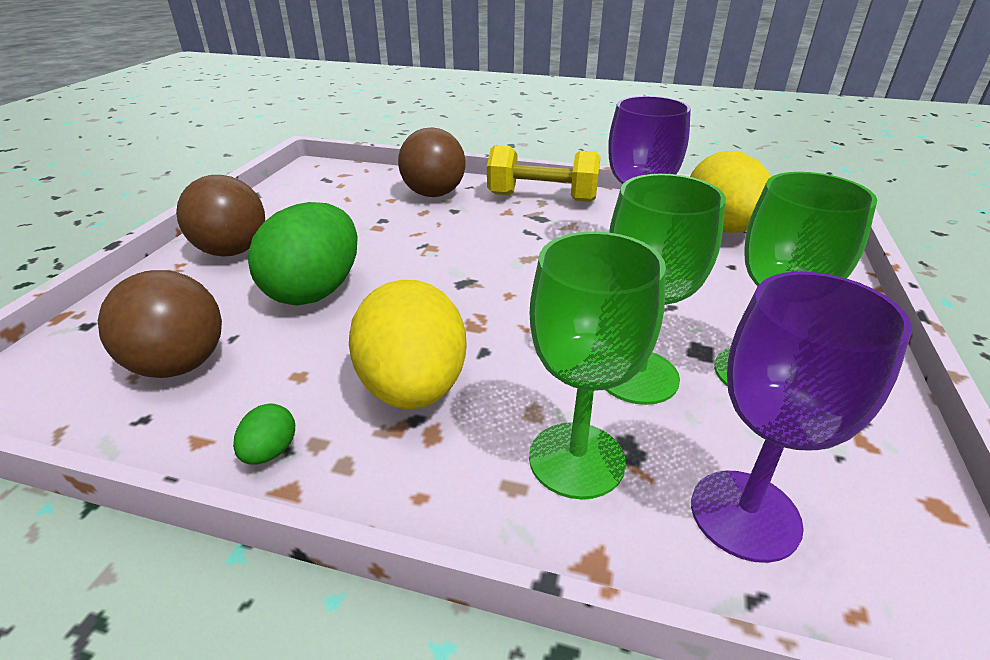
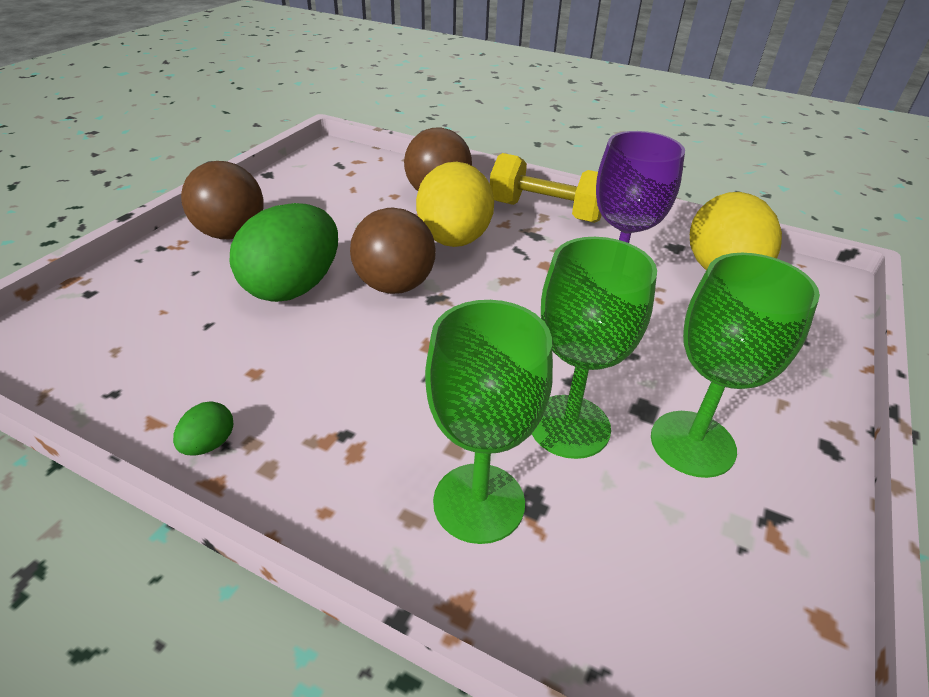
camera: 10 degrees right, 5 degrees up
(179, 365) = (156, 345): brown ball -> brown ball (395, 285)
(413, 388) = (352, 403): yellow egg -> yellow egg (454, 240)
(745, 514) = (620, 589): purple goblet -> none

